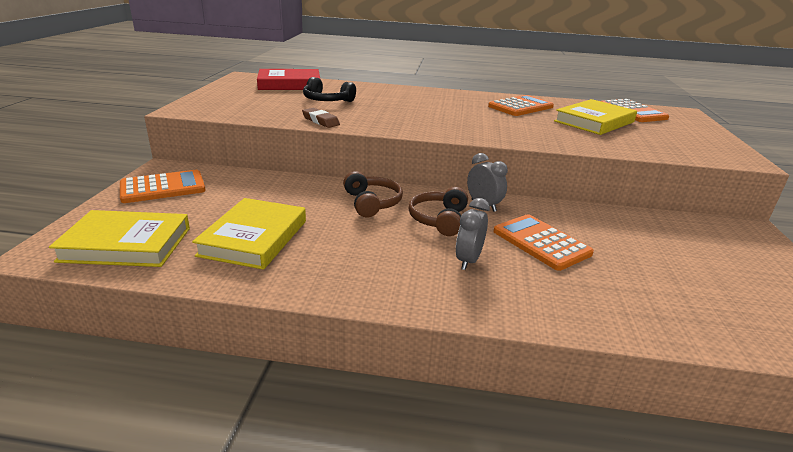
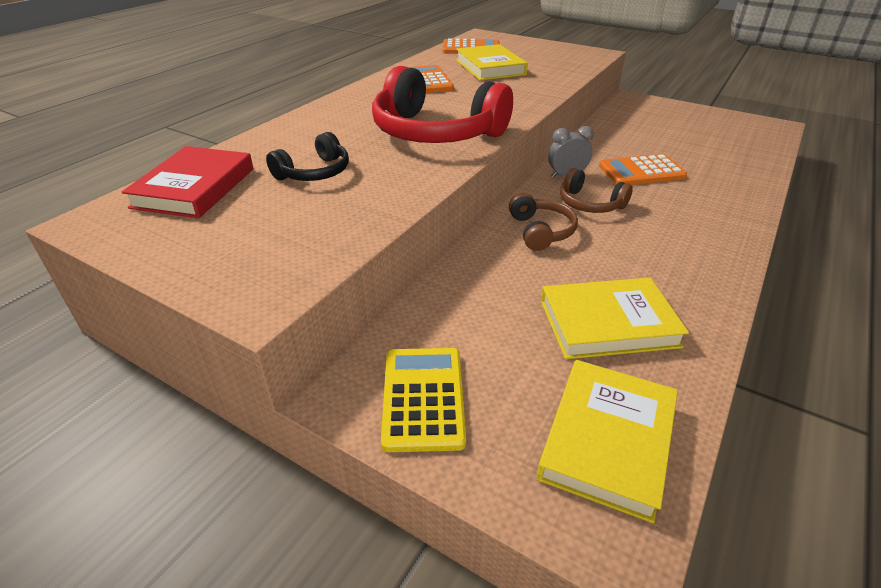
camera: 65 degrees left, 10 degrees up
(163, 187) = (423, 398): orange calculator -> yellow calculator
(254, 238) = (608, 323): yellow book -> yellow book turned 45 degrees counterclockwise
(320, 121) = (405, 190): brown eraser -> none
(372, 203) = (541, 231): brown headphones -> brown headphones turned 75 degrees clockwise
(421, 119) = (435, 132): none -> red headphones
(468, 260) = (668, 209): grey clock -> none

